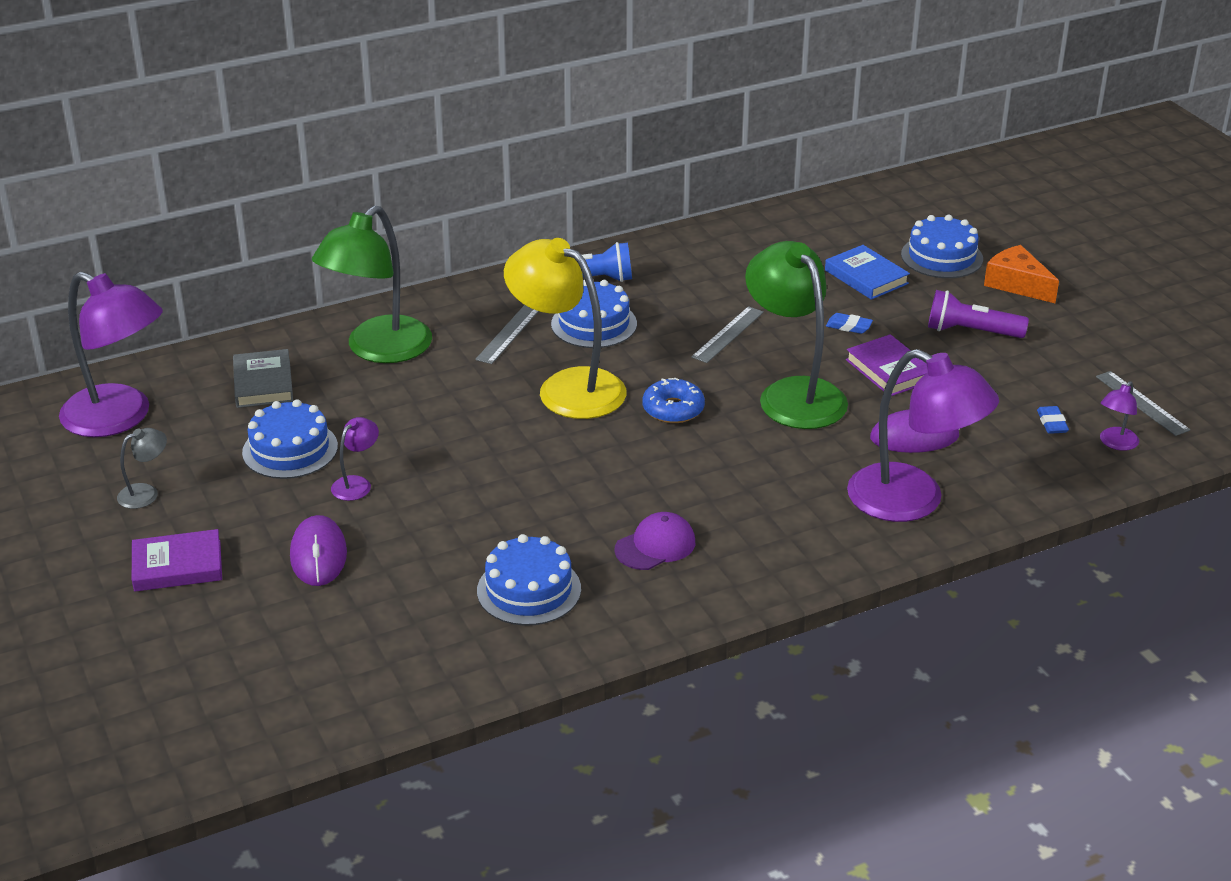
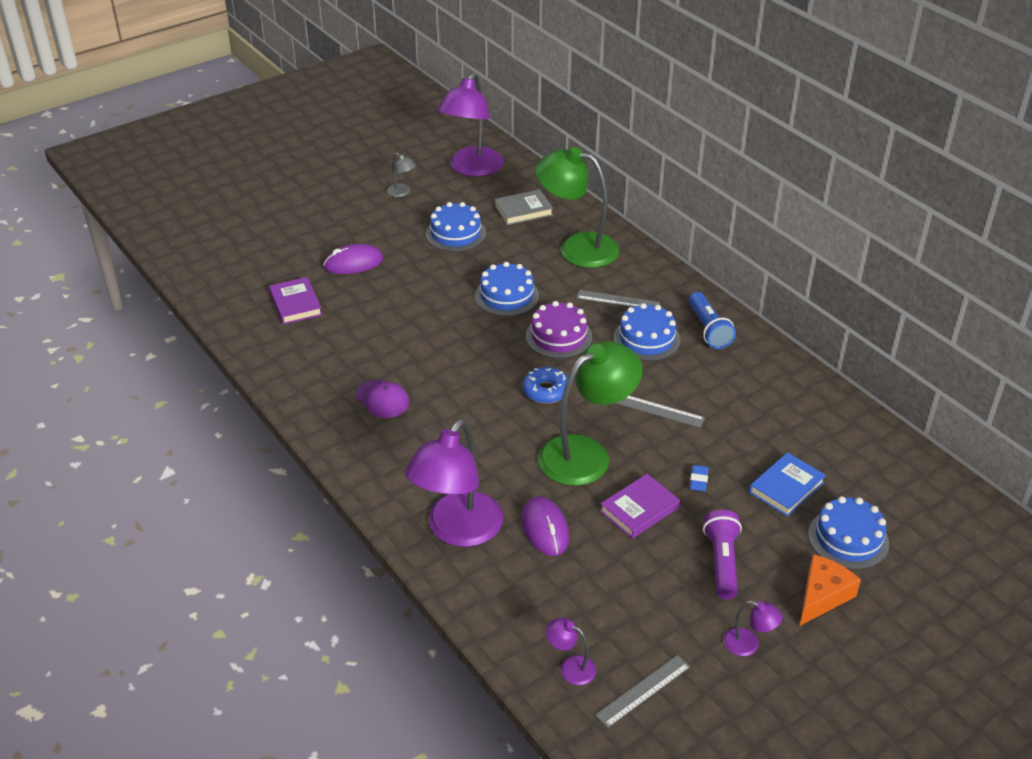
camera: 80 degrees right, 5 degrees up
(177, 566) = (337, 217): purple book -> purple book (295, 304)
(357, 484) = (426, 265): purple lamp -> purple lamp (748, 645)
(529, 590) = (330, 349): blue cake -> blue cake (506, 296)
(567, 387) = (558, 336): yellow lamp -> purple cake
(1052, 423) = (590, 621): blue eraser -> none

